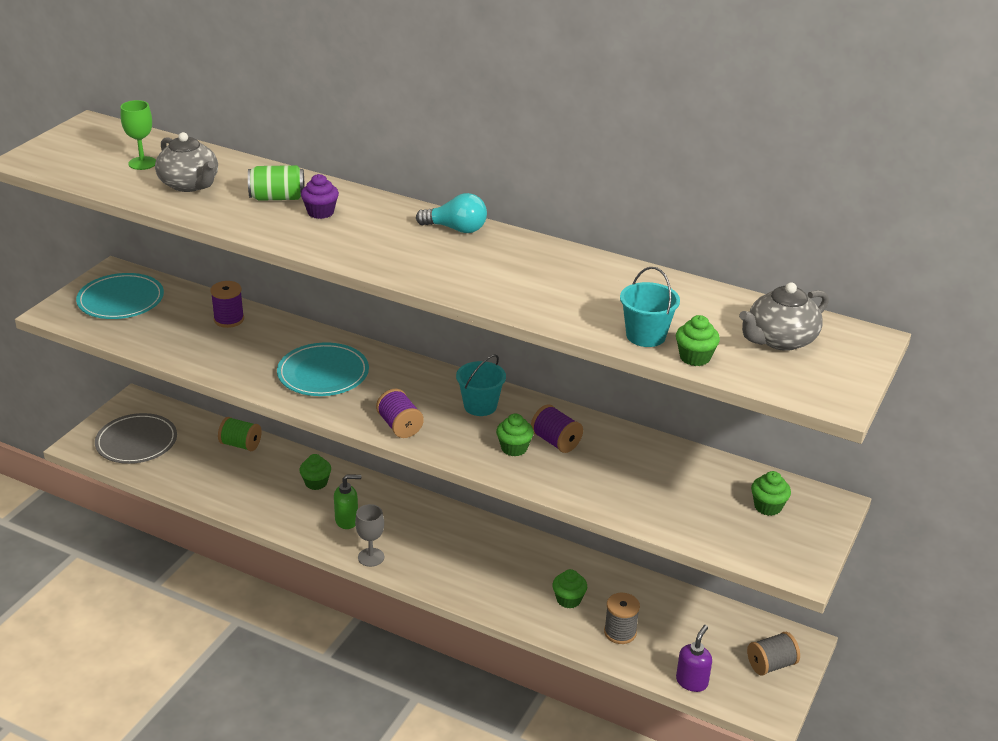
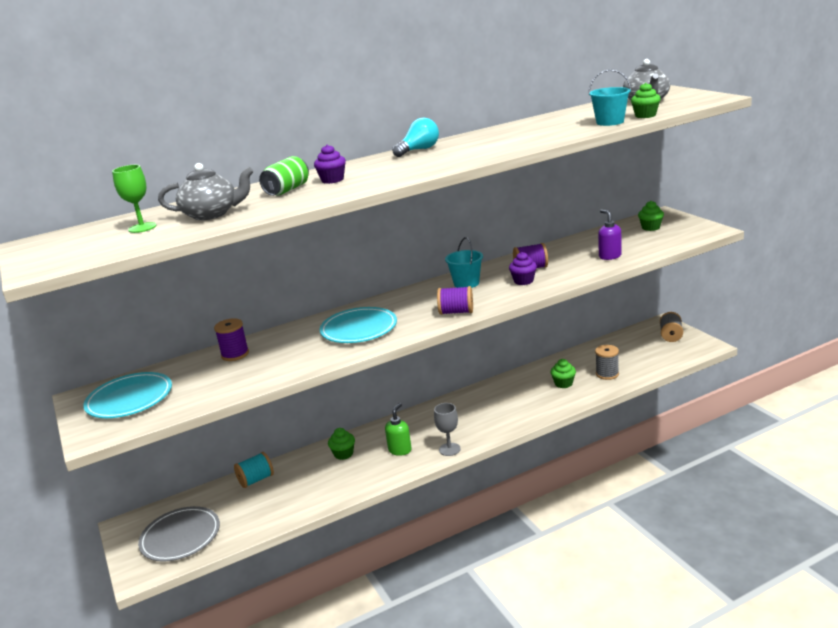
camera: 50 degrees left, 10 degrees down
(241, 445) = (256, 480): green spool -> turquoise spool
(514, 448) = (523, 281): green cupcake -> purple cupcake
(692, 681) = (666, 362): purple soap dispenser -> purple soap dispenser (609, 256)

